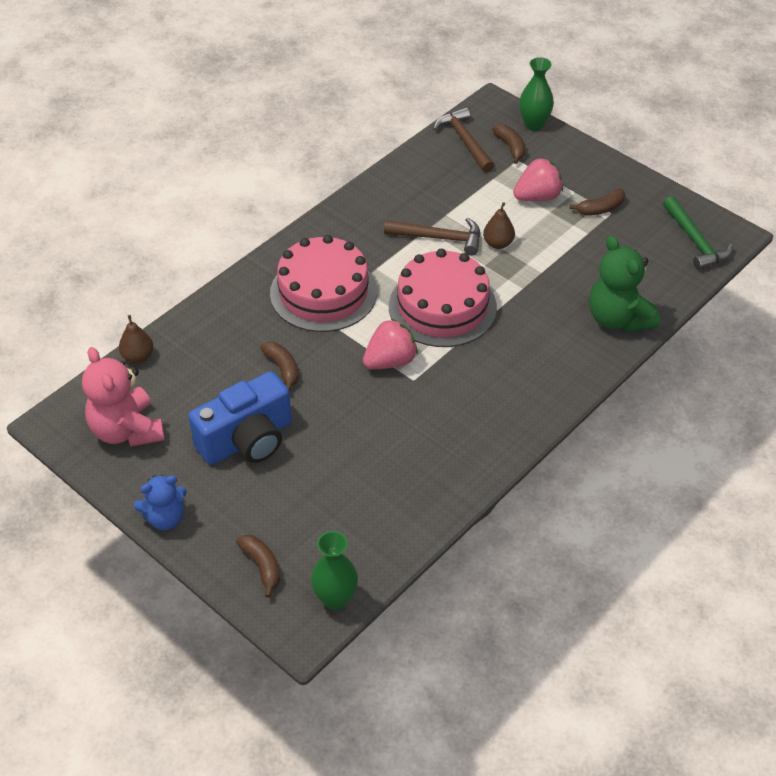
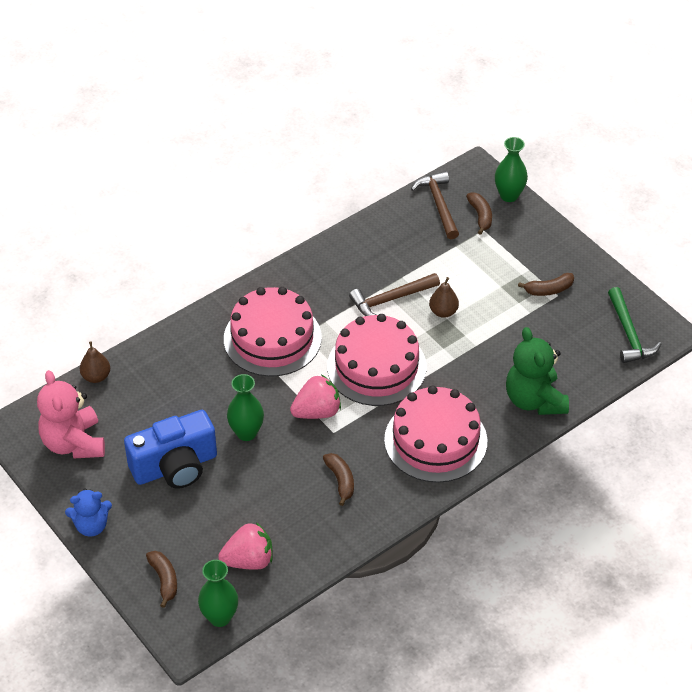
camera: 10 degrees right, 0 degrees up
(282, 369) = (220, 406): brown banana -> brown banana (340, 481)
(318, 393) = (246, 433): none -> green vase
(439, 238) = (390, 299): brown hammer -> brown hammer turned 135 degrees clockwise
(525, 373) = (435, 440): none -> pink cake
(537, 197) = (492, 270): pink strawberry -> pink strawberry (248, 560)

